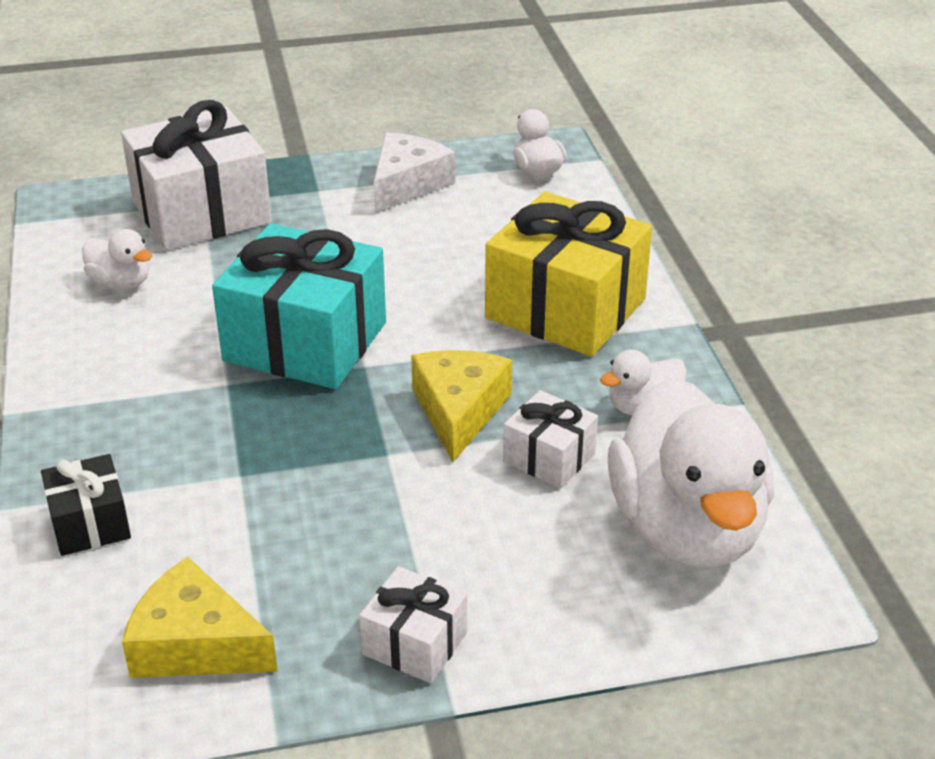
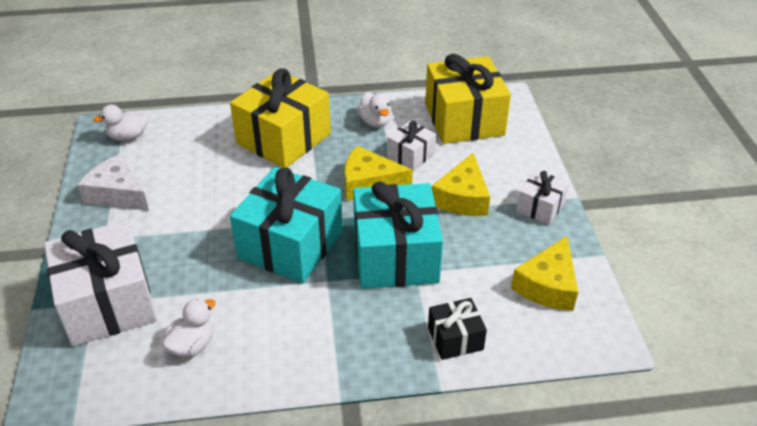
camera: 85 degrees left, 5 degrees up
(278, 450) = (395, 256): none -> turquoise gift
(432, 529) = (462, 198): none -> yellow cheese
(687, 529) = (464, 119): white duck -> yellow gift

